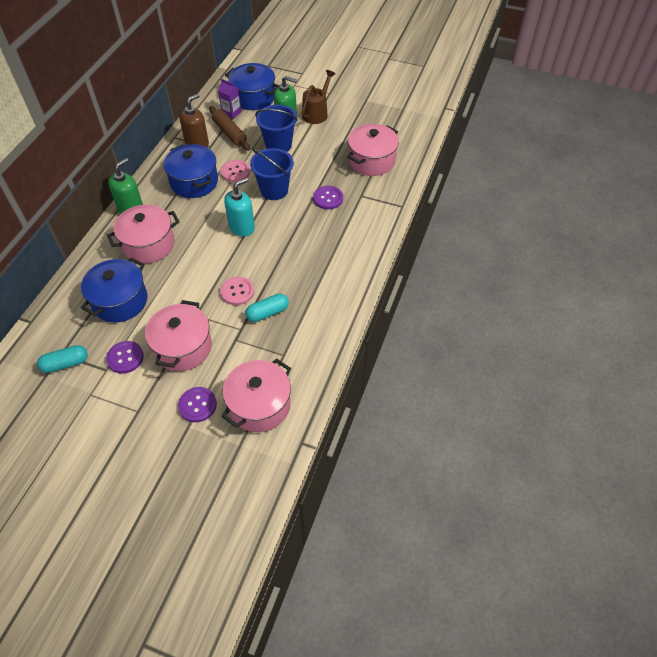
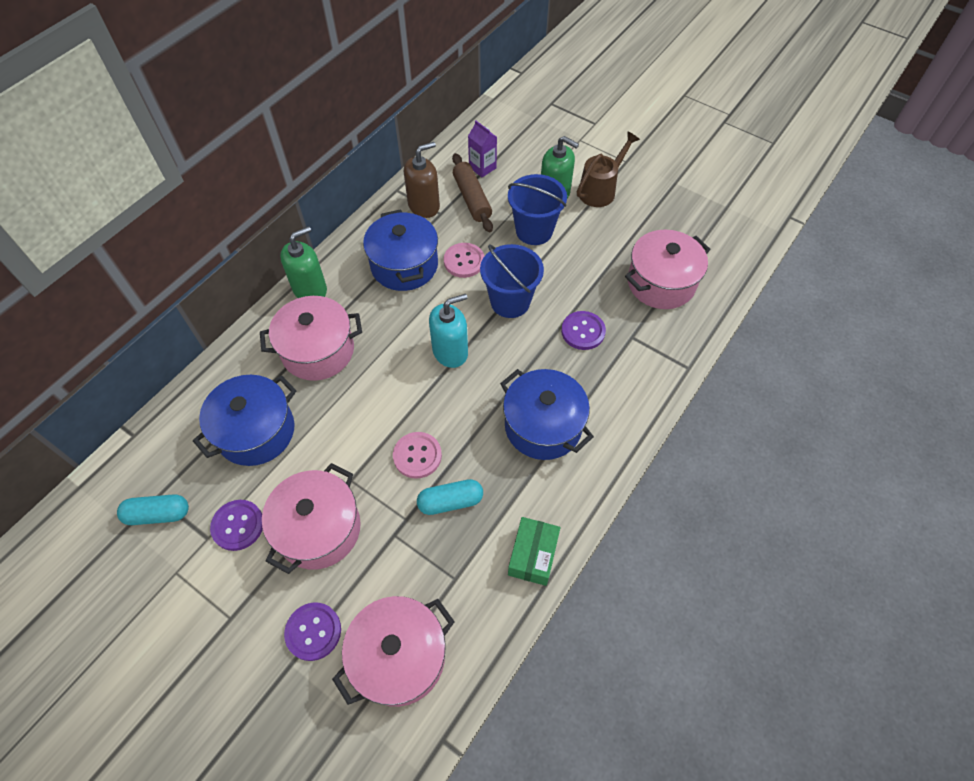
camera: 15 degrees right, 5 degrees up
(254, 97) = (519, 149): blue pot -> blue pot (543, 426)
(330, 330) = (533, 555): none -> green box

